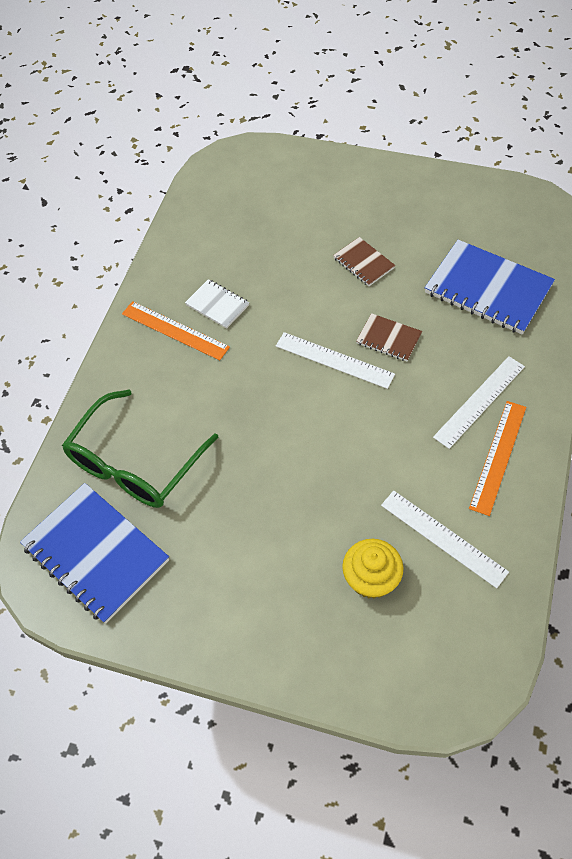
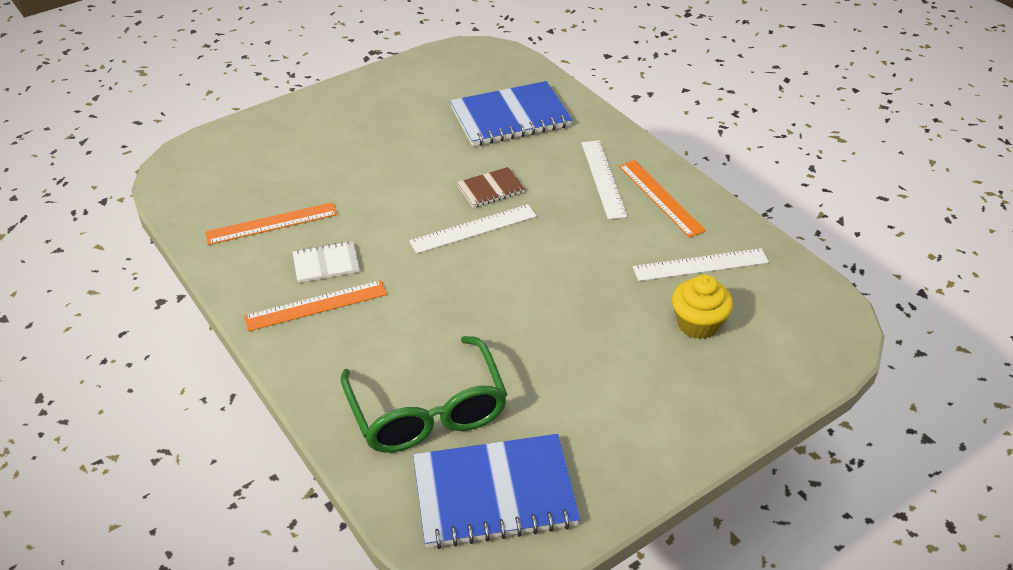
camera: 55 degrees left, 15 degrees down
(227, 247) = (272, 223): none -> orange ruler
(363, 263) = (400, 160): brown notebook -> none

